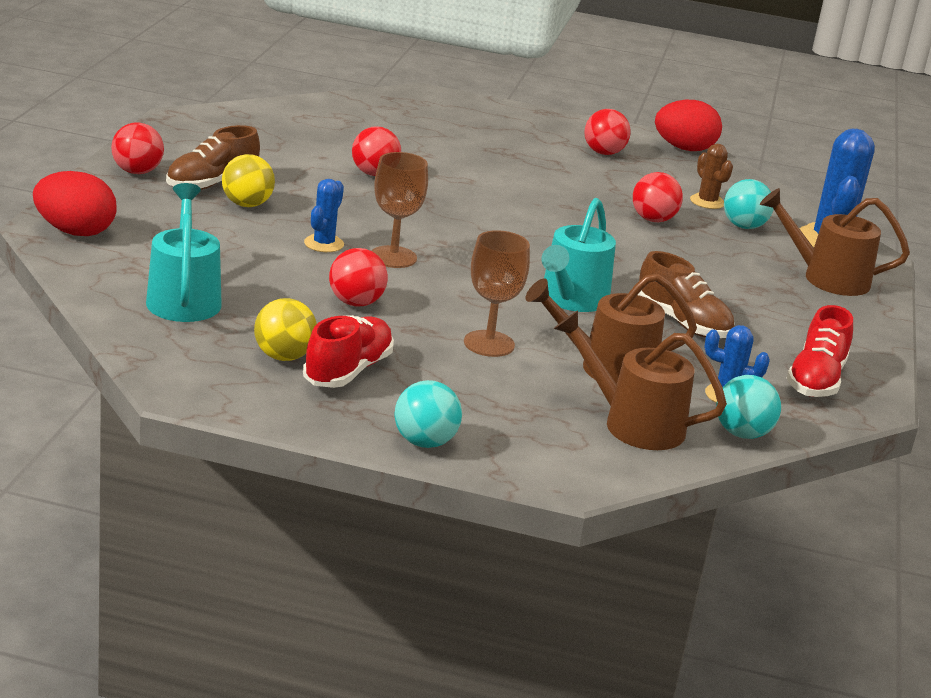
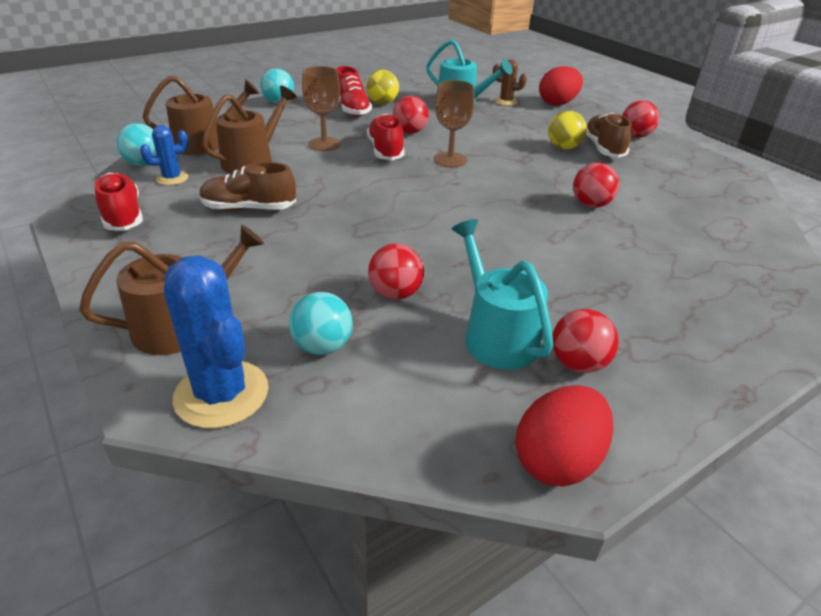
camera: 135 degrees right, 10 degrees up
(324, 244) = (488, 148): blue cactus -> none
(437, 300) = (385, 151): none -> red shoe
(571, 299) = (330, 187): turquoise watering can -> turquoise watering can (496, 336)
(707, 202) = (396, 360): brown cactus -> brown cactus (506, 101)

